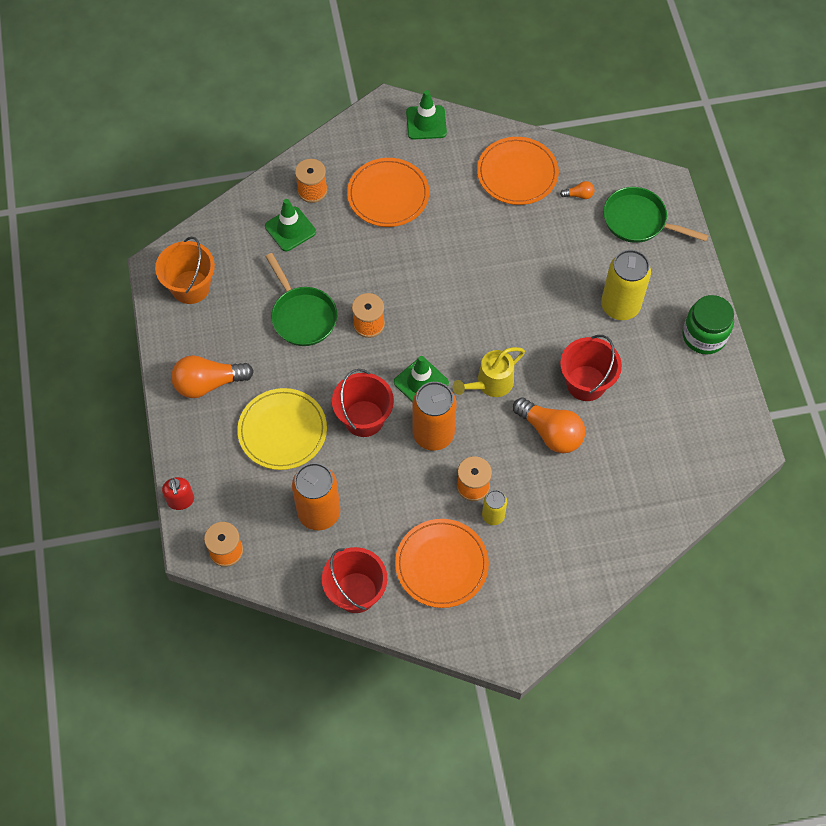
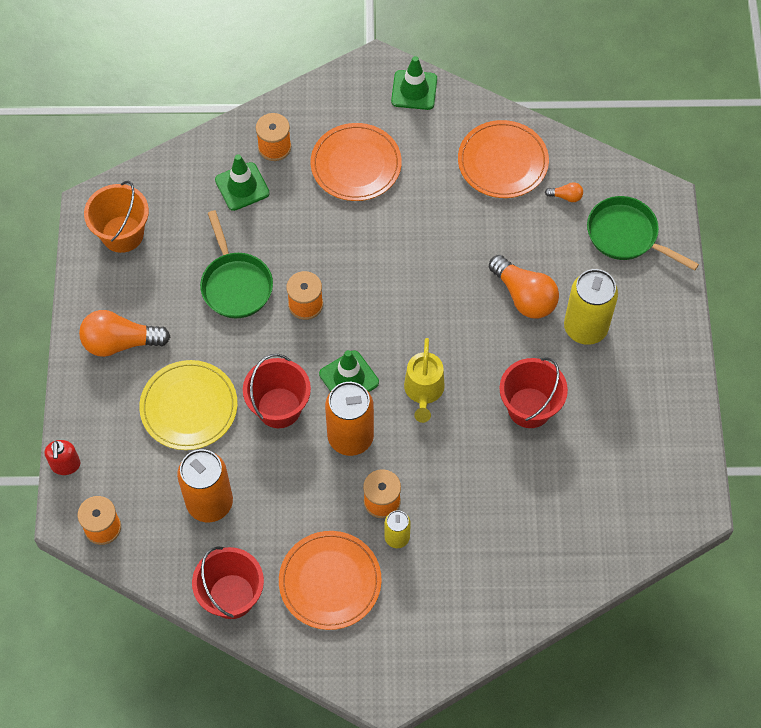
camera: 10 degrees right, 0 degrees up
(490, 384) = (423, 392): yellow watering can -> yellow watering can turned 60 degrees counterclockwise
(550, 432) = (479, 456): orange light bulb -> orange light bulb (524, 296)
(704, 336) = (672, 376): green jar -> none

